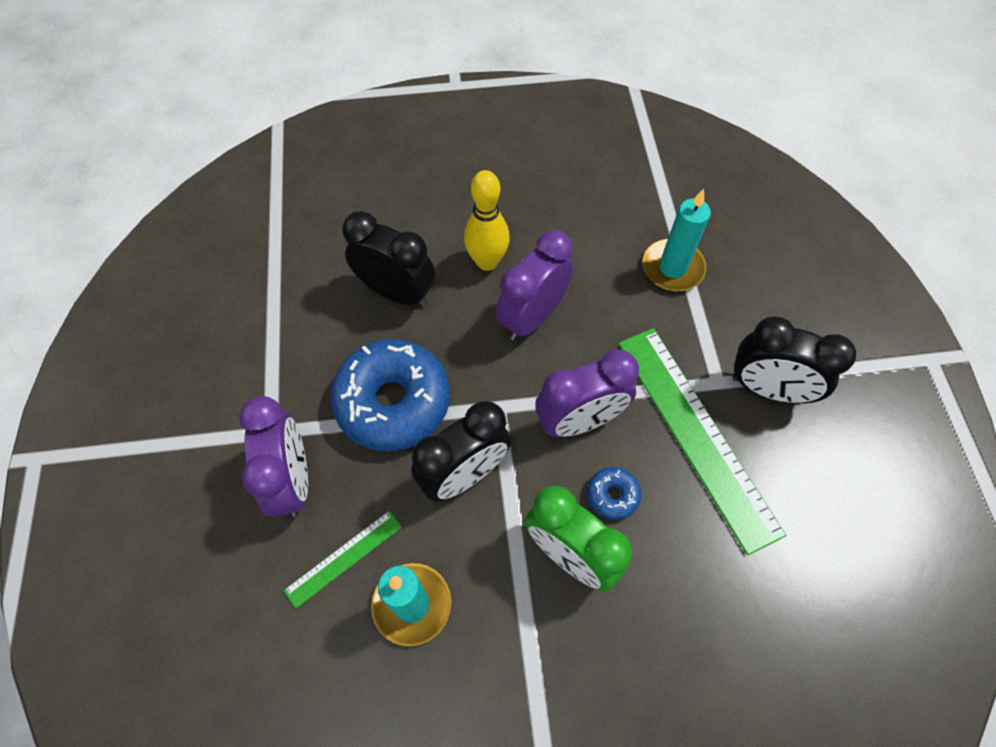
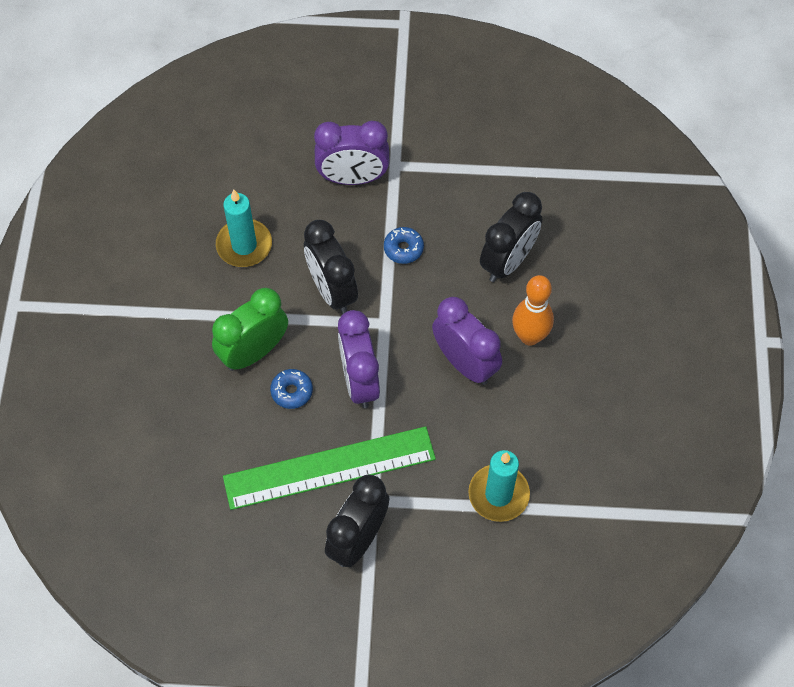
camera: 100 degrees right, 0 degrees up
(344, 558) = (287, 206): green ruler -> none
(393, 402) = (403, 248): blue donut -> blue donut, size x0.43
(487, 262) = (529, 336): yellow bowling pin -> orange bowling pin

